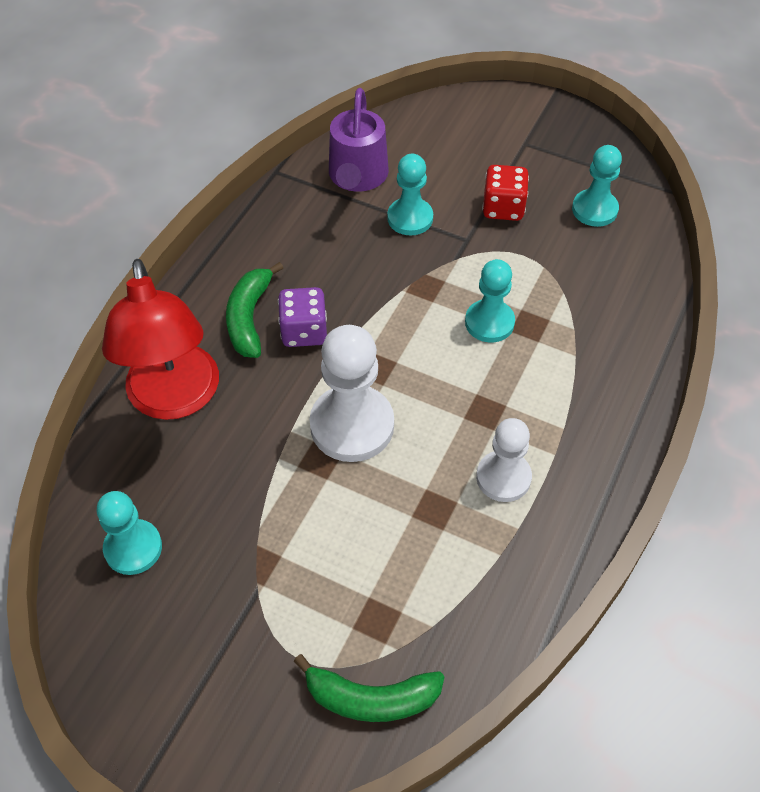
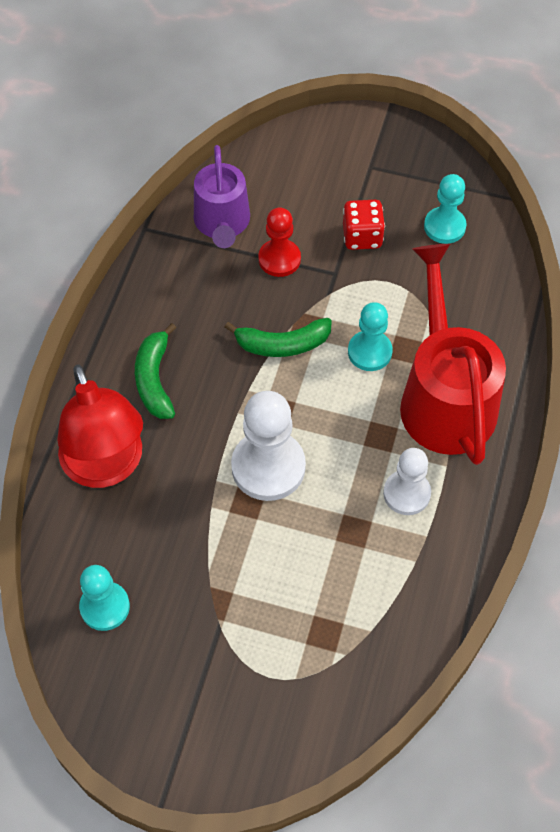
camera: 10 degrees left, 5 degrees up
(304, 331) = (207, 385): purple dice -> none
(371, 698) = (332, 698): green banana -> green banana (282, 344)
(410, 218) = (279, 259): turquoise pawn -> red pawn
(565, 381) = (444, 397): none -> red watering can

